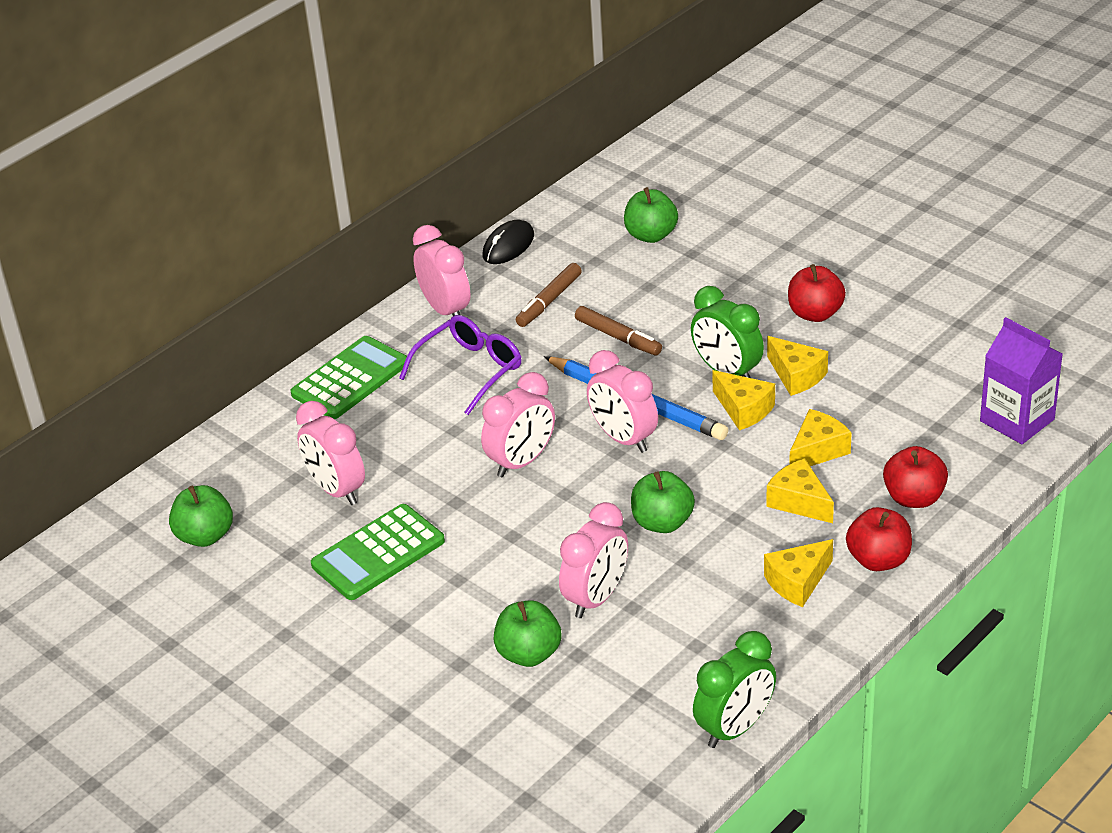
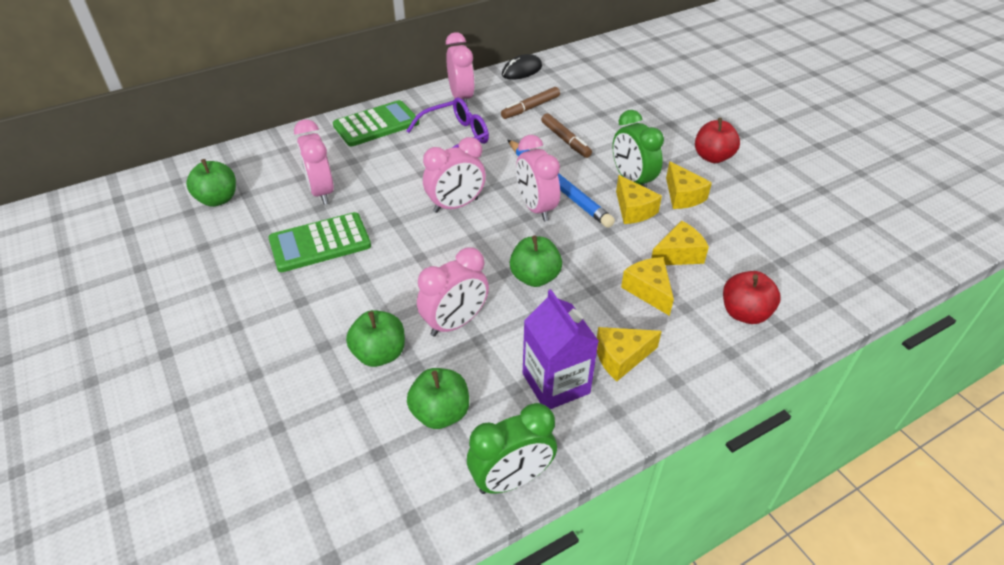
camera: 15 degrees right, 5 degrees up
(651, 235) = (617, 84): green apple -> green apple (440, 413)
(878, 560) = (697, 358): red apple -> none
(1017, 420) = (850, 273): purple carton -> purple carton (556, 383)

